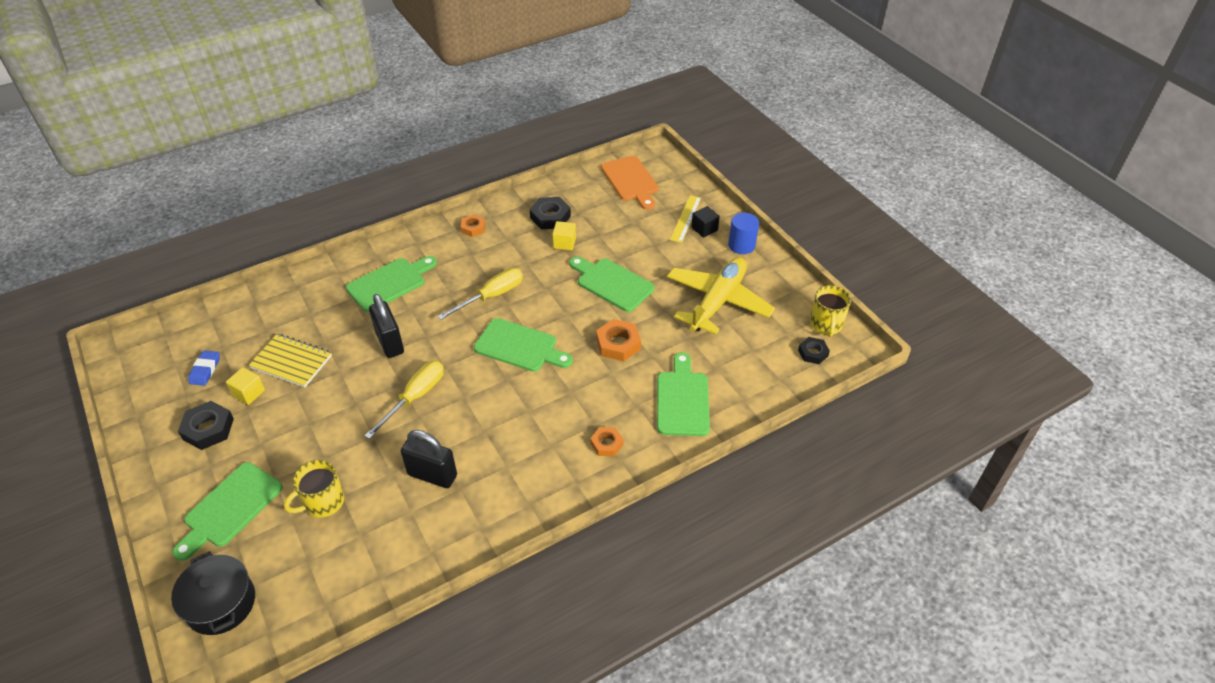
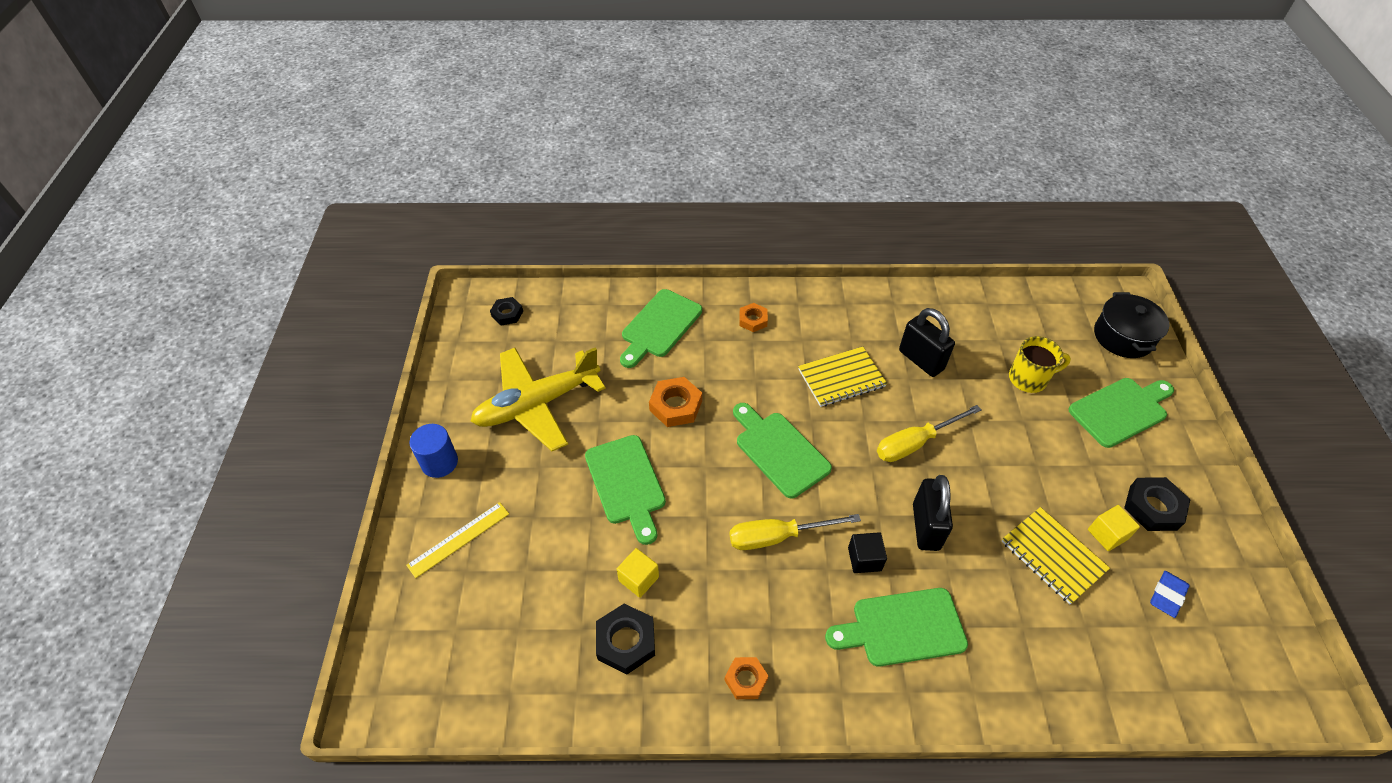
camera: 150 degrees left, 5 degrees up
(498, 424) = (841, 378): none -> yellow notebook
(631, 181) = (462, 656): orange cutting board -> none
(704, 229) = (454, 509): black cube -> black cube (864, 559)
(826, 324) = (465, 332): yellow mug -> none

